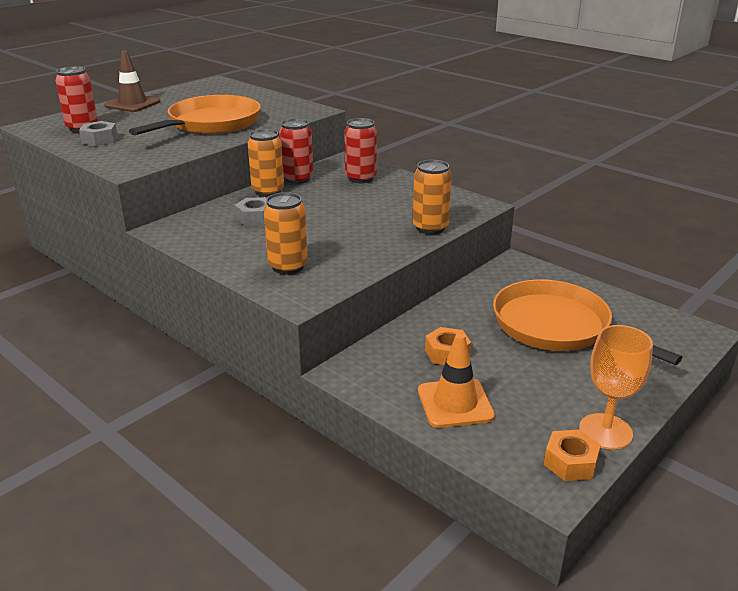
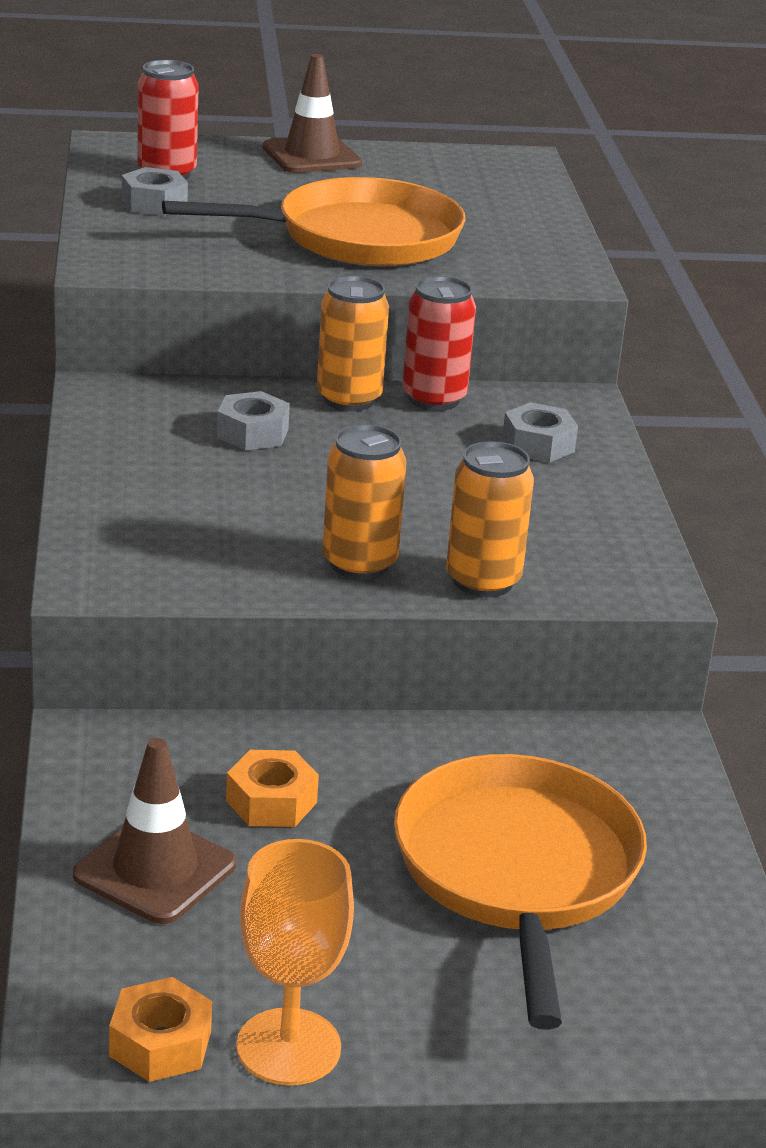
camera: 40 degrees right, 0 degrees up
(288, 266) = (161, 529): orange can -> orange can (359, 564)
(360, 178) = (538, 445): red can -> grey nut
(455, 403) = (155, 870): orange traffic cone -> brown traffic cone

